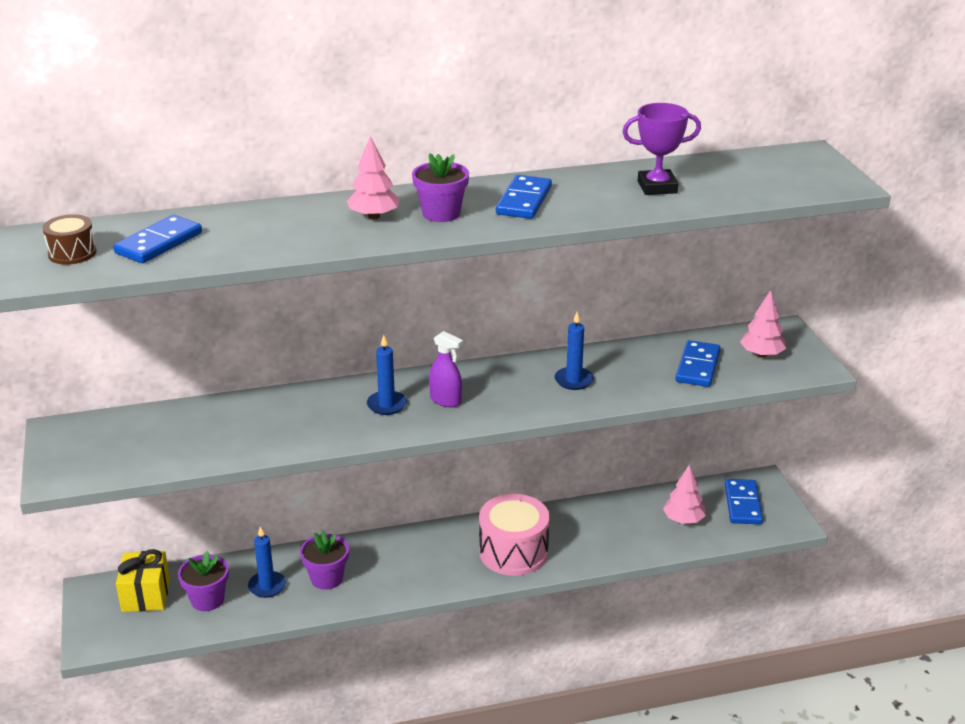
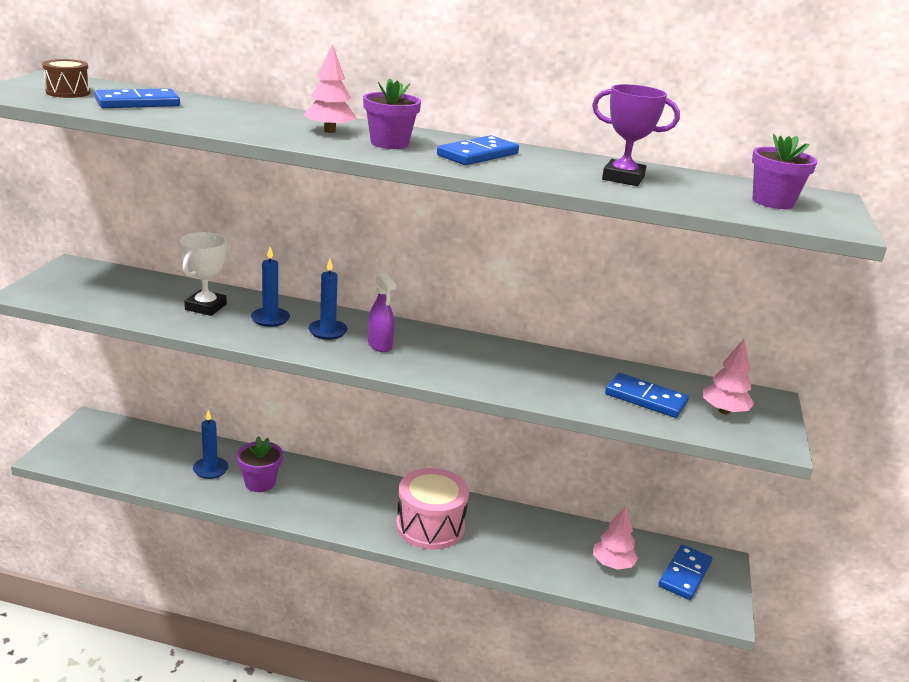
camera: 25 degrees right, 5 degrees down
(146, 595) = (121, 440): yellow gift -> none
(207, 600) = (158, 461): purple flower pot -> purple flower pot (773, 202)
(248, 423) = (205, 307): none -> white trophy
(573, 380) = (511, 369): blue candle -> blue candle (270, 319)
(698, 367) = (645, 399): blue domino -> blue domino turned 75 degrees clockwise

